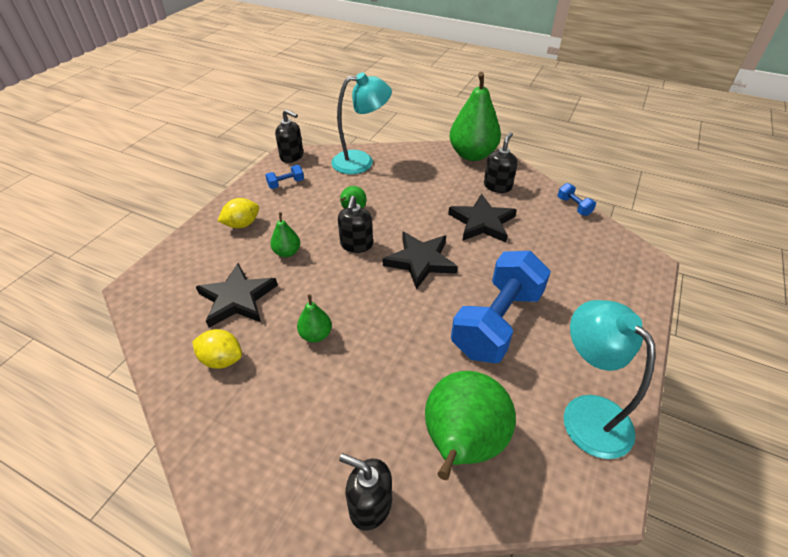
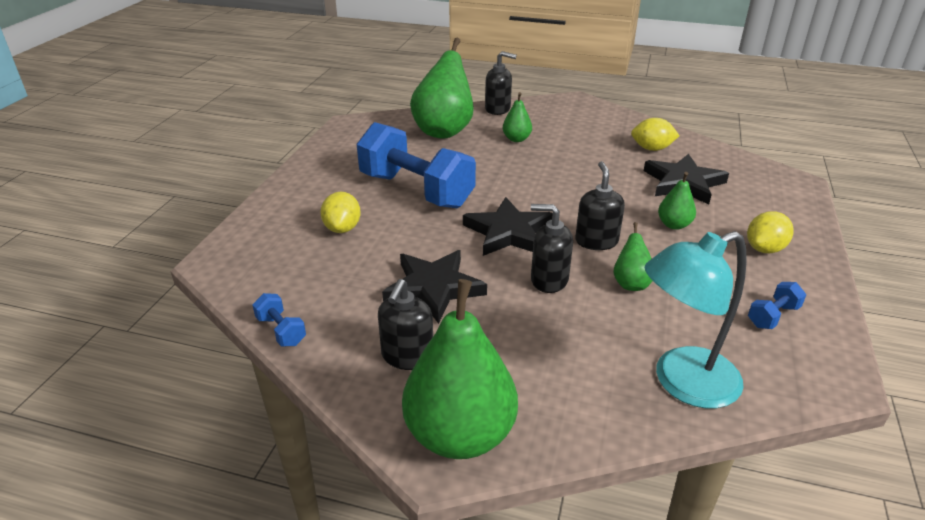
camera: 170 degrees right, 10 degrees down
(292, 156) = (826, 378): black soap dispenser -> black soap dispenser (549, 280)
(316, 335) = (585, 168): green pear -> green pear (516, 139)
(497, 322) = (416, 190): blue dumbbell -> blue dumbbell turned 75 degrees counterclockwise
(558, 282) = (342, 228): none -> yellow lemon
(587, 413) = (348, 150): turquoise lamp -> none

